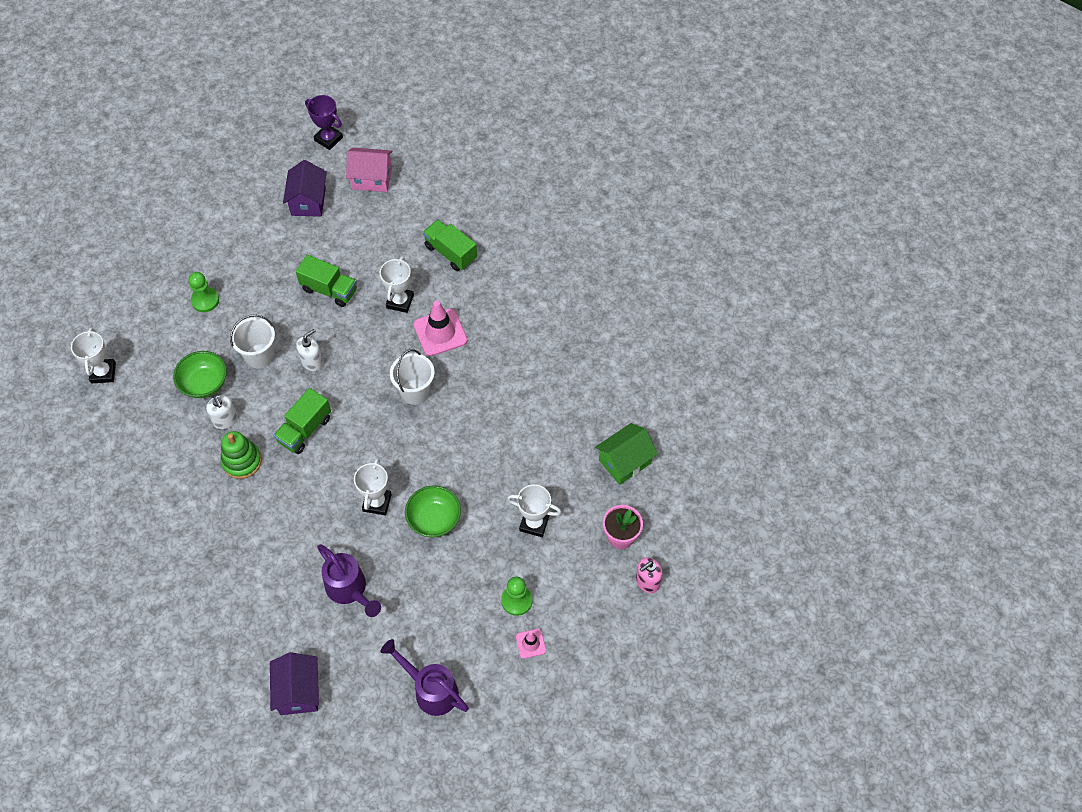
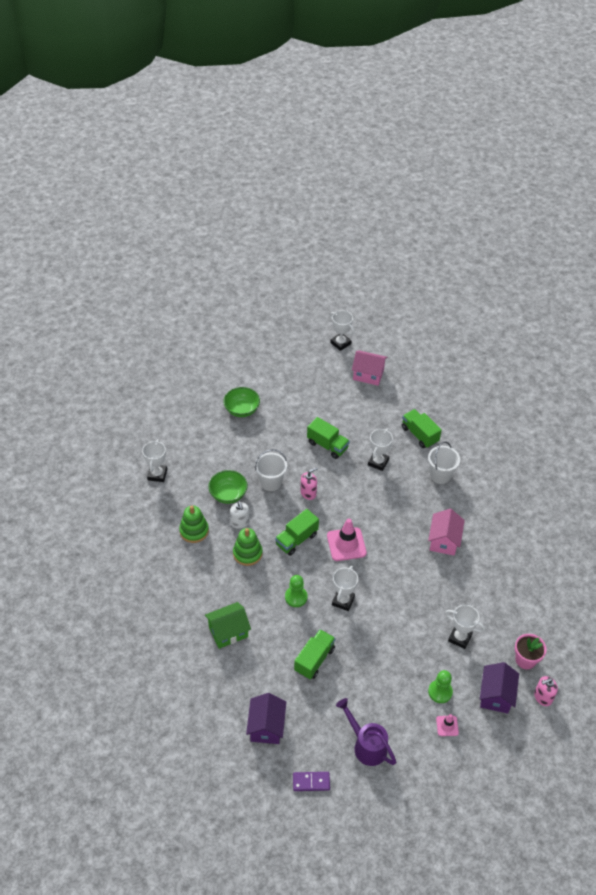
camera: 10 degrees right, 10 degrees down
(165, 443) = (194, 531): none -> green stacking toy
(205, 300) = (237, 437): green pawn -> green pawn (296, 597)
(308, 201) = (320, 383): purple house -> purple house (495, 695)
(312, 362) = (308, 493): white soap dispenser -> pink soap dispenser
(328, 139) = (340, 343): purple trophy -> white trophy
(349, 589) = (314, 659): purple watering can -> green truck
(366, 752) = (311, 782): none -> purple domino
(415, 392) = (381, 527): white bucket -> white bucket (440, 475)
(434, 519) = (384, 621): green bowl -> green bowl (242, 410)
(440, 332) = (405, 489): pink traffic cone -> pink traffic cone (346, 544)
(499, 395) = (444, 541): none -> pink house
(625, 462) = (534, 605): green house -> green house (228, 632)

